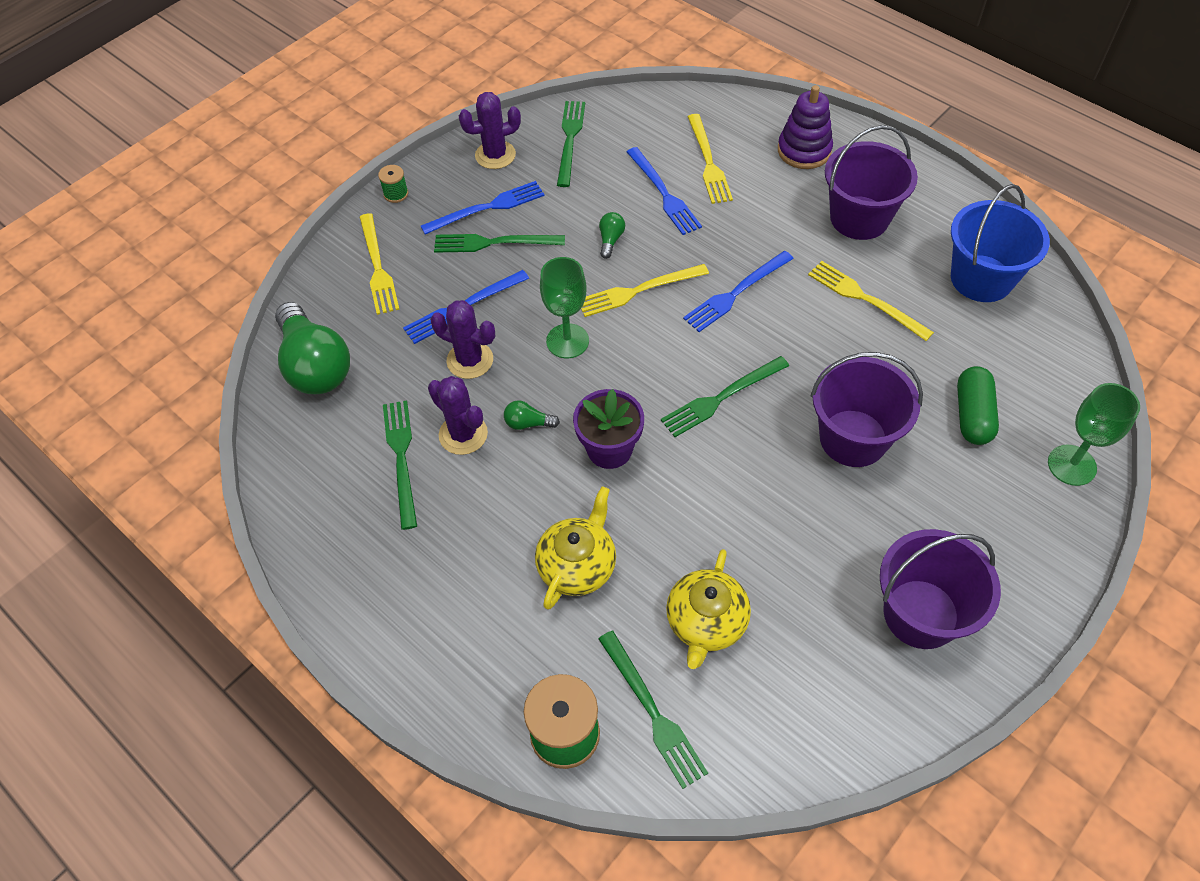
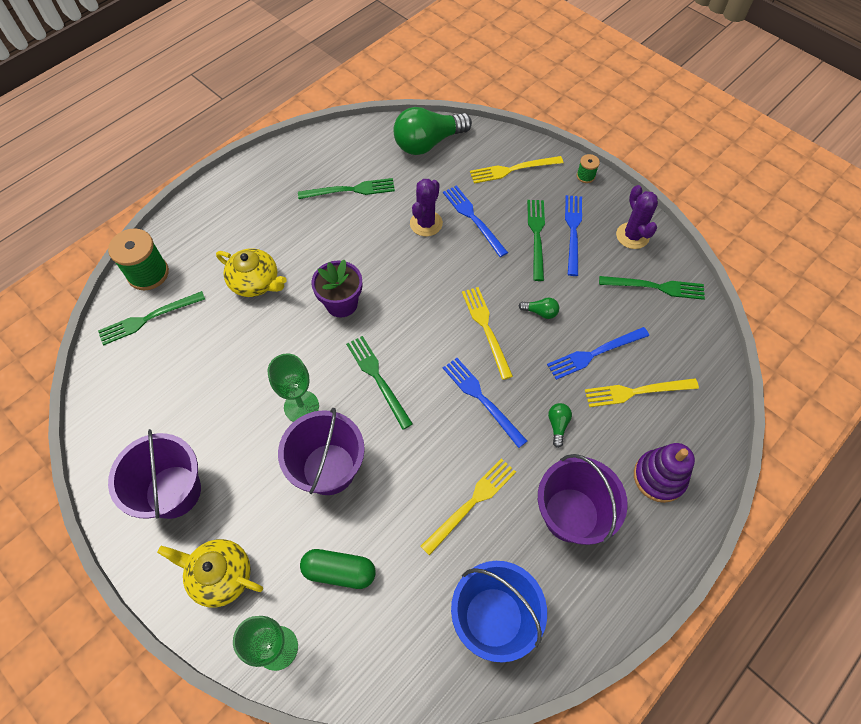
camera: 90 degrees right, 5 degrees up
(463, 434) = (364, 221): purple cactus -> none
(487, 208) = (573, 231): blue fork -> blue fork turned 150 degrees counterclockwise
(528, 423) = (369, 257): green light bulb -> green light bulb (557, 425)
(567, 341) = (439, 281): green goblet -> green goblet (301, 406)
(706, 622) = (199, 352): yellow teapot -> yellow teapot (220, 575)

